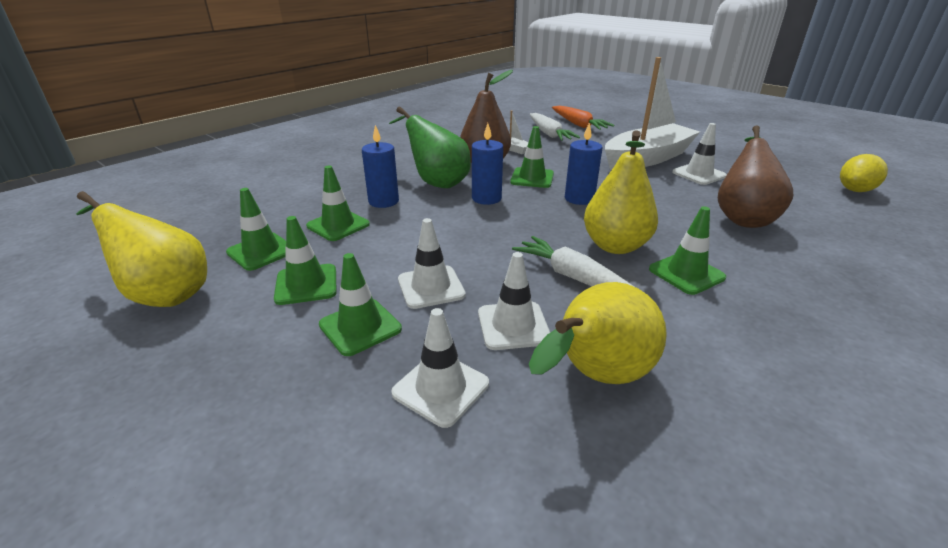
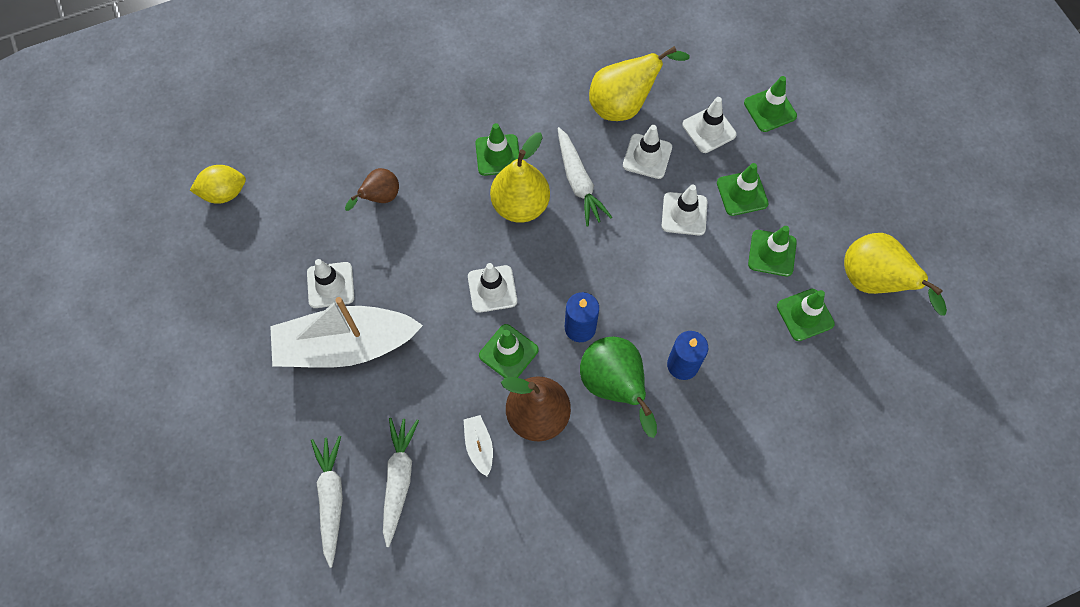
camera: 155 degrees left, 35 degrees up
(338, 225) = (735, 334): green traffic cone -> green traffic cone (770, 109)
(578, 124) = (331, 499): orange carrot -> white carrot
(579, 198) = (492, 289): blue candle -> white traffic cone
(742, 217) = (380, 197): brown pear -> brown pear, size x0.60

